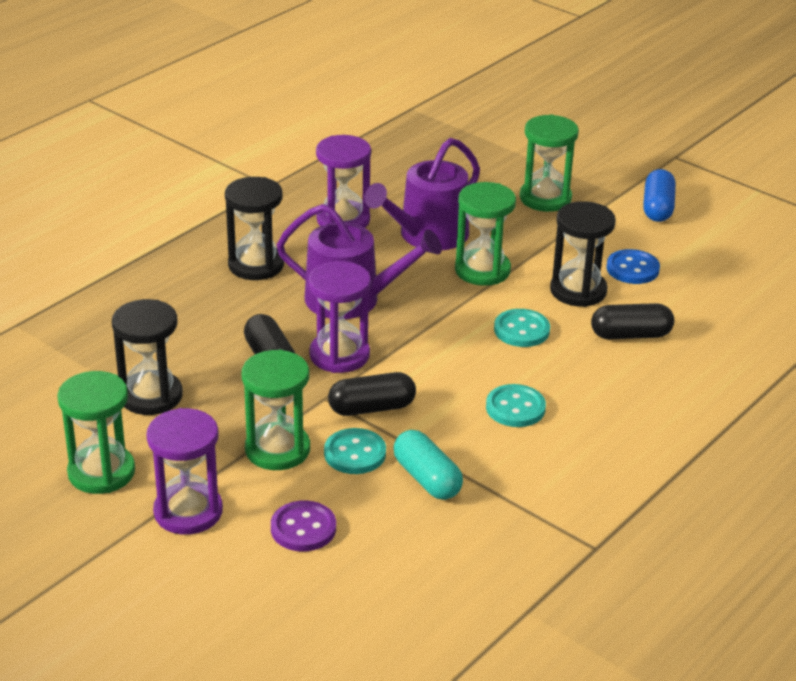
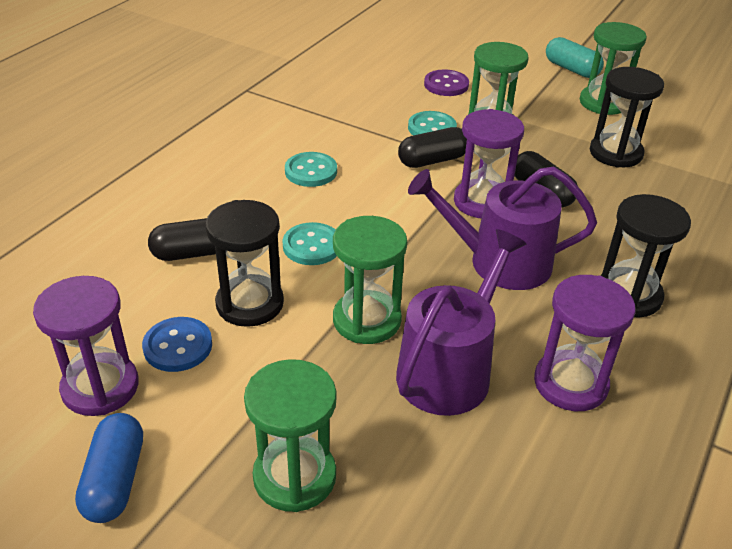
camera: 170 degrees right, 5 degrees up
(188, 512) = (527, 87): purple hourglass -> purple hourglass (100, 387)
(427, 479) = (372, 117): turquoise capsule -> turquoise capsule (571, 69)

